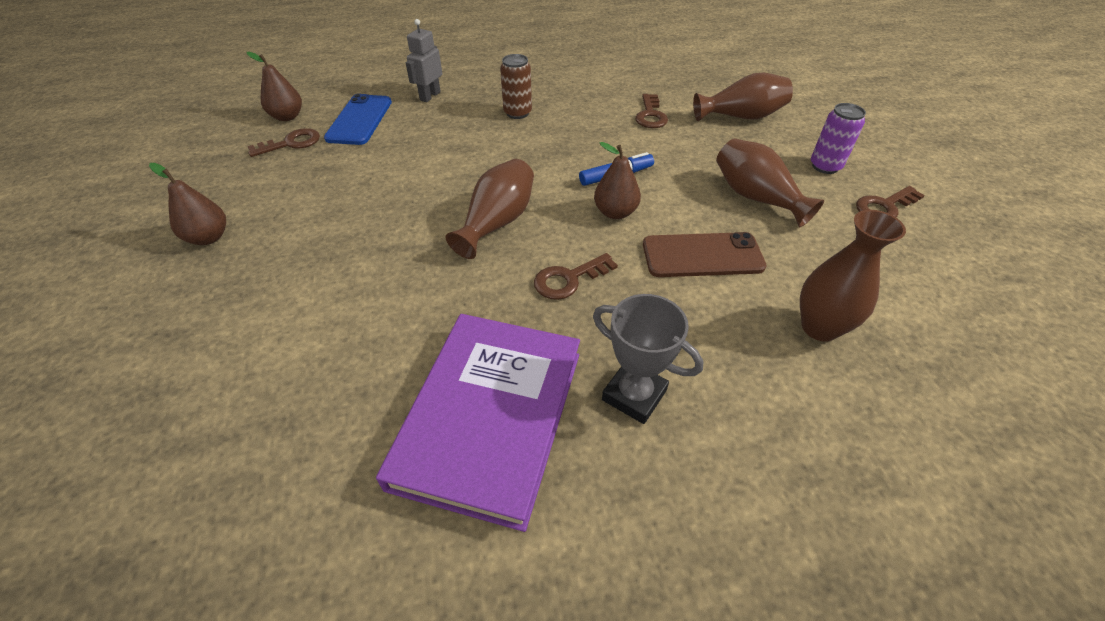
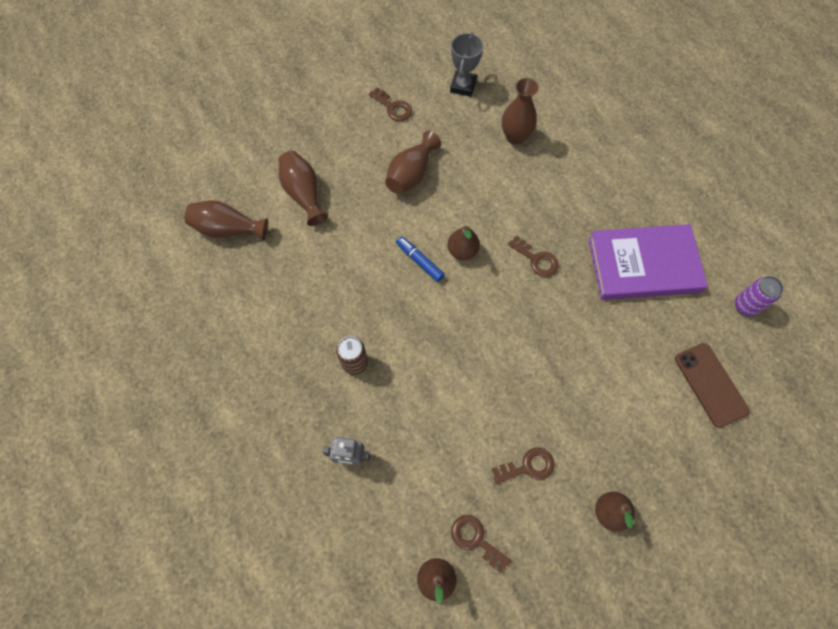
camera: 110 degrees left, 20 degrees up
(359, 120) = (416, 500): blue phone -> none
(497, 222) = (504, 319): brown vase -> brown vase (228, 229)
(634, 395) = (598, 208): grey trophy -> grey trophy (463, 86)
(650, 115) = (323, 257): brown key -> brown key (528, 466)
(702, 255) = (483, 195): brown phone -> brown phone (710, 384)
(825, 166) = (358, 138): purple can -> purple can (745, 306)

